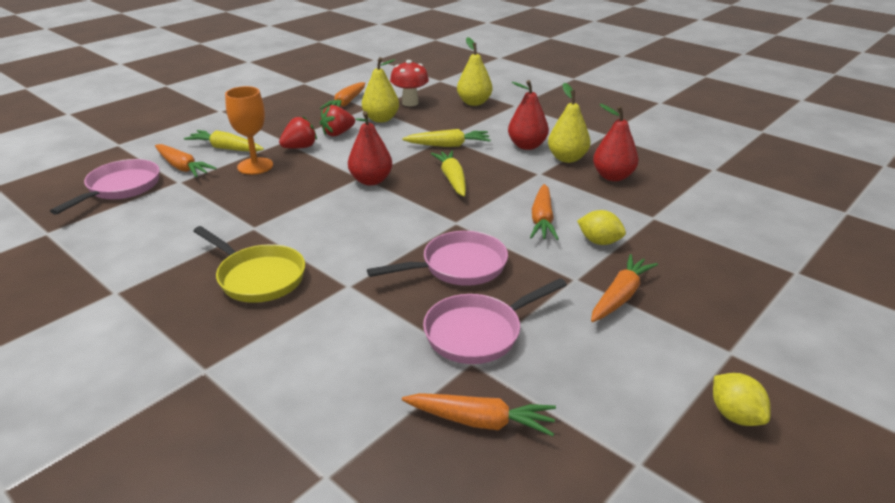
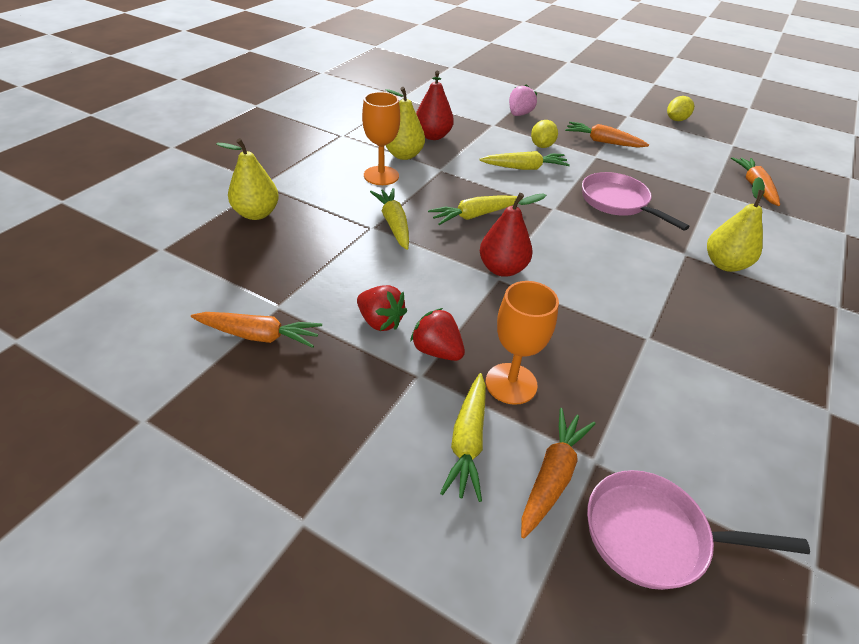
camera: 105 degrees left, 10 degrees up
(258, 277) = (719, 309): yellow pan -> none
(381, 119) = (322, 287): yellow pear -> yellow pear (724, 264)
(410, 103) = (257, 268): red mushroom -> none
(478, 333) = (684, 190): pink pan -> none
(527, 146) = (381, 176): red pear -> orange goblet
(542, 220) = (524, 168): orange carrot -> yellow carrot
(693, 242) = (519, 114): none -> pink strawberry

